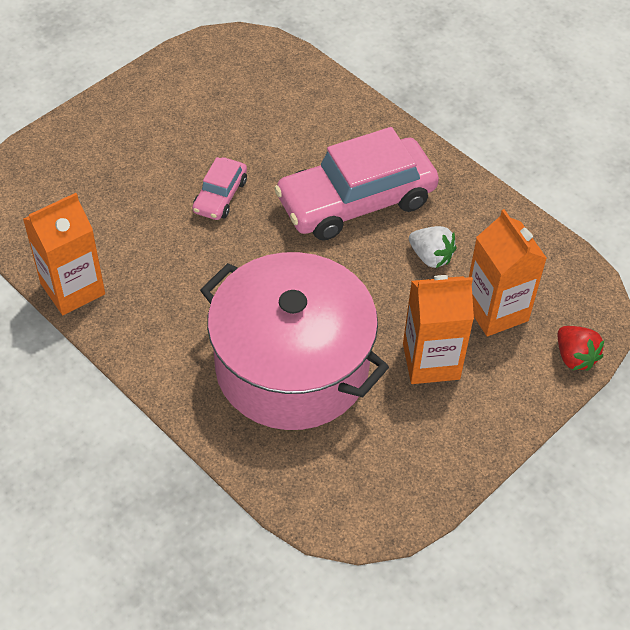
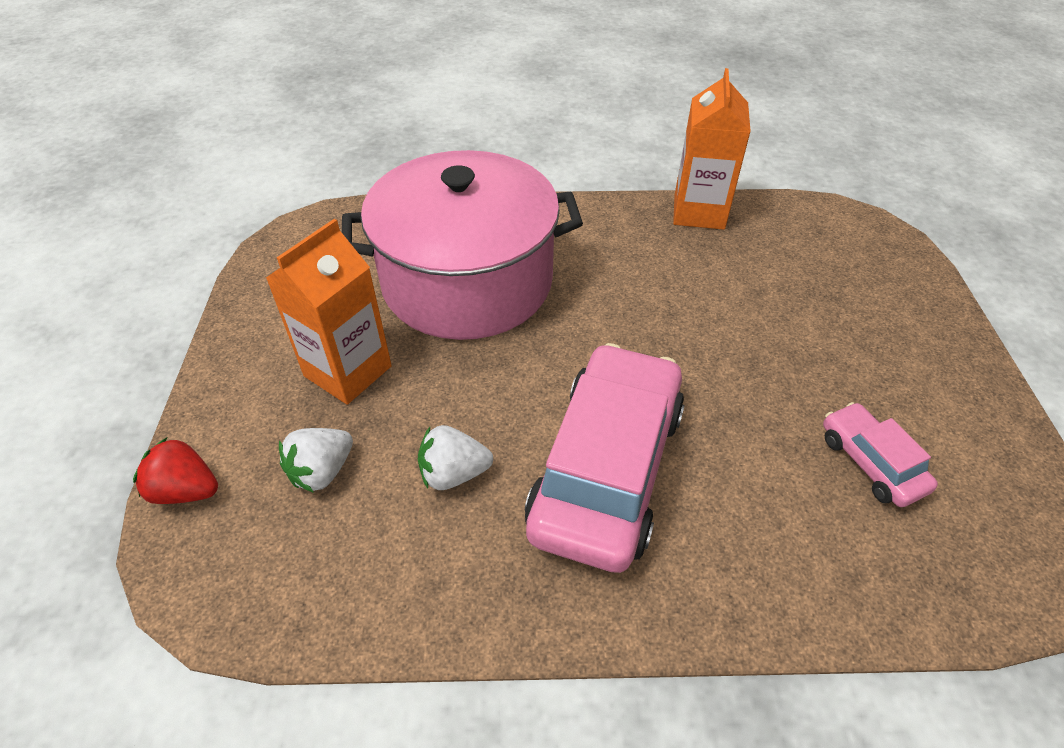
camera: 135 degrees right, 5 degrees down
(220, 196) = (727, 359): pink car -> pink car (870, 462)
(496, 311) = (322, 471): orange carton -> white strawberry

